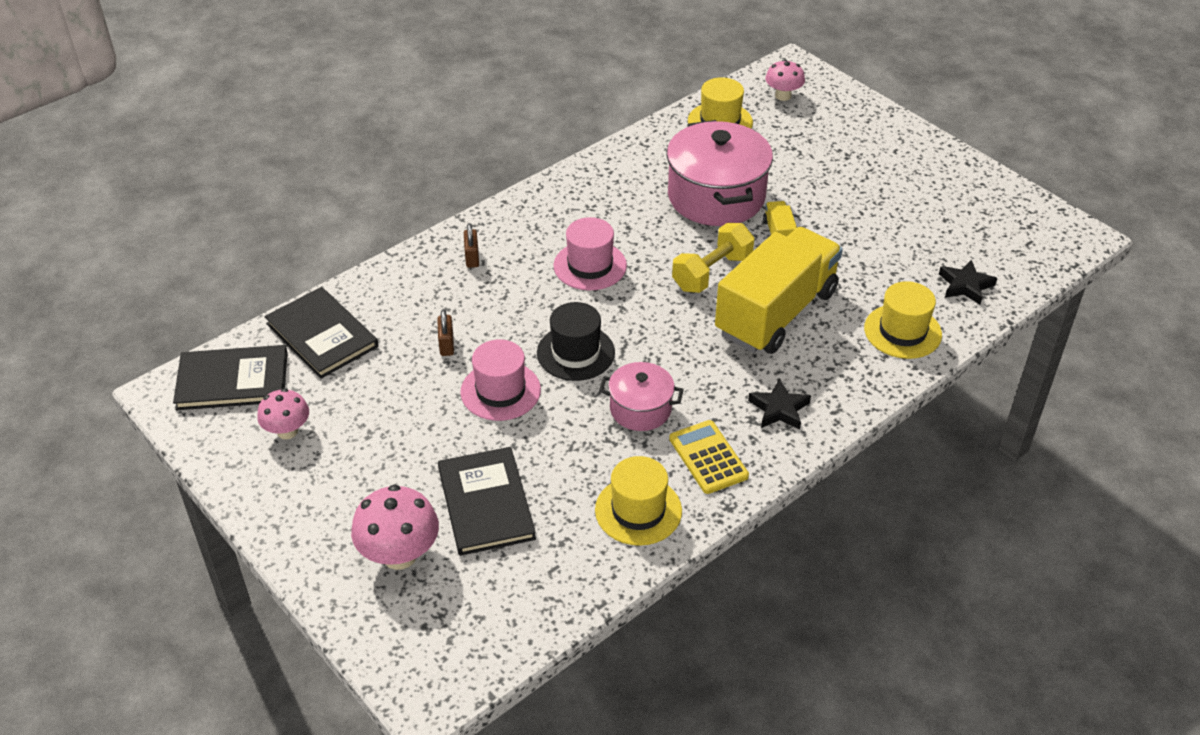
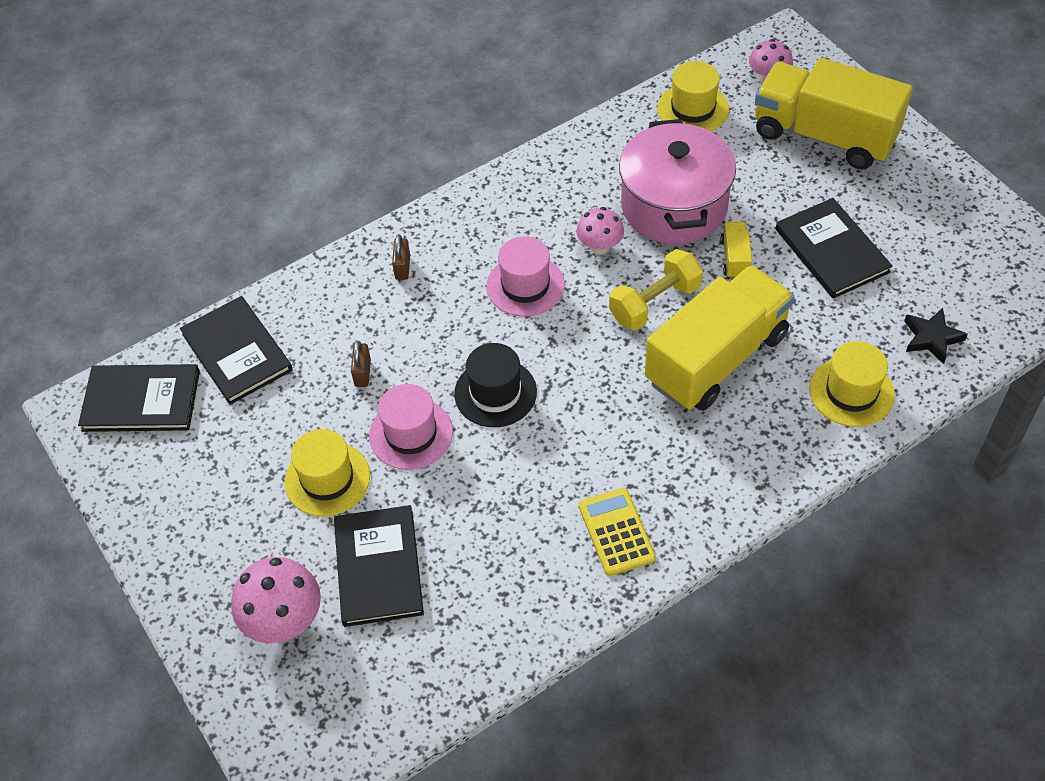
camera: 10 degrees right, 10 degrees up
(287, 431) = (189, 465): pink mushroom -> pink mushroom (600, 246)
(638, 510) = (534, 589): yellow hat -> yellow hat (327, 479)
(640, 409) = (553, 467): pink pot -> none
(779, 409) = (701, 479): black star -> none
(840, 137) = (824, 136): none -> yellow truck
(864, 223) = (832, 250): none -> black book

